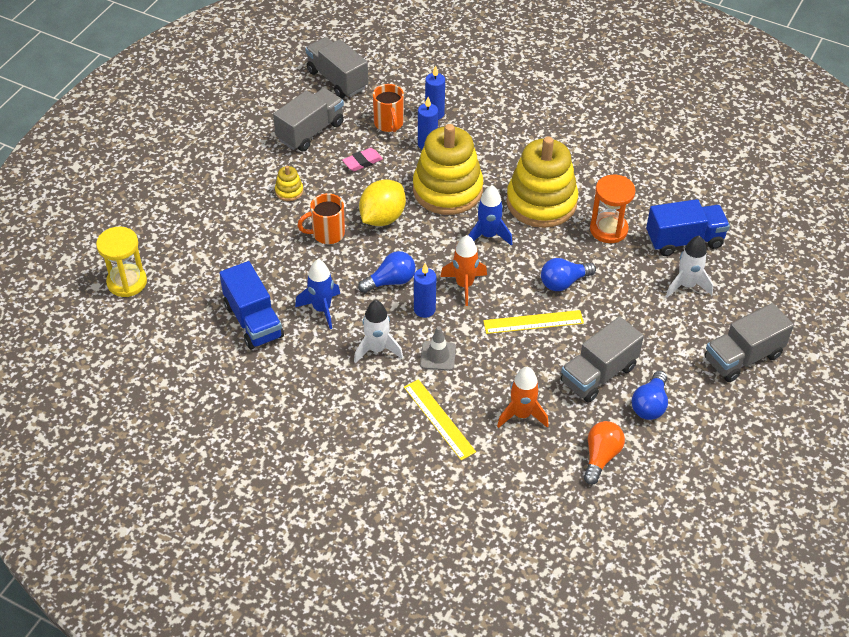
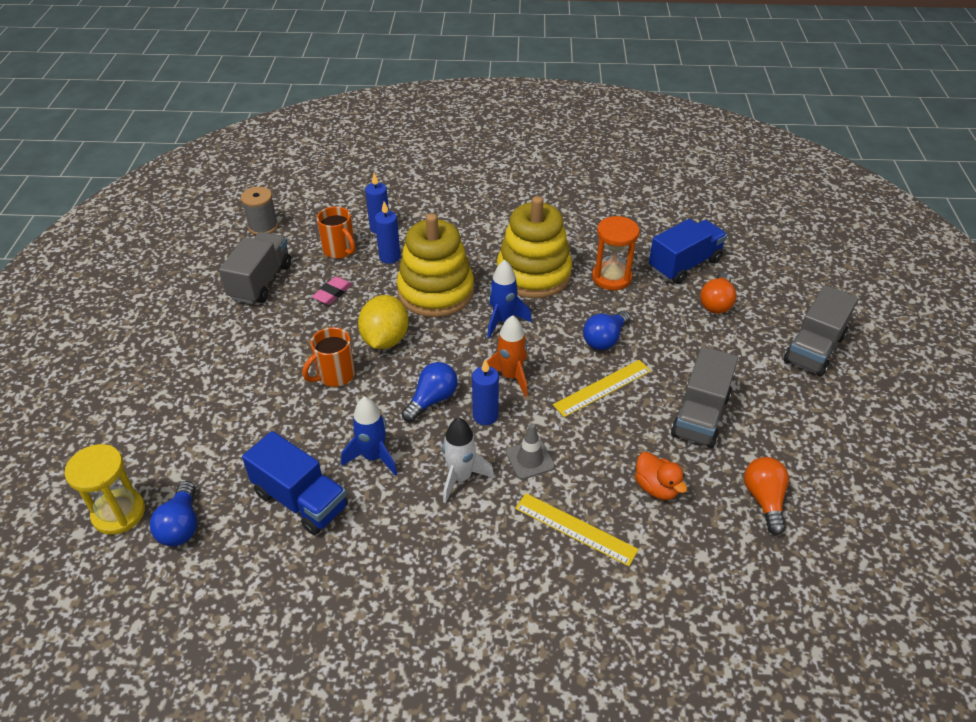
camera: 25 degrees left, 5 degrees down
(289, 191) = (268, 346): yellow stacking toy -> none
(337, 79) = (263, 226): grey truck -> grey spool
(522, 414) = (656, 488): orange rocket -> orange duck
(650, 404) = (769, 426): blue light bulb -> blue light bulb (181, 525)
(686, 285) = (716, 303): white rocket -> orange light bulb

